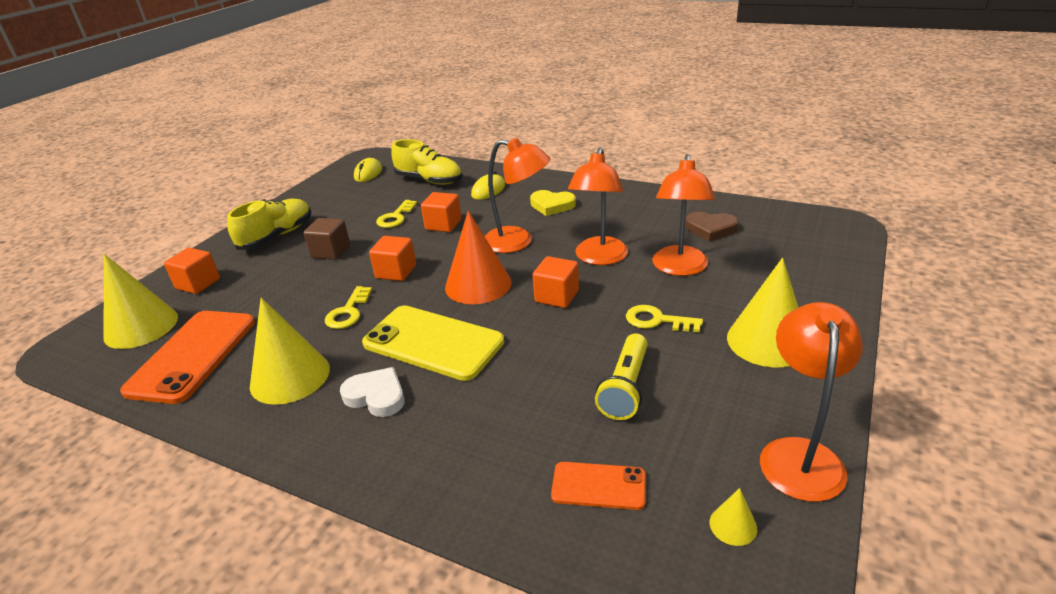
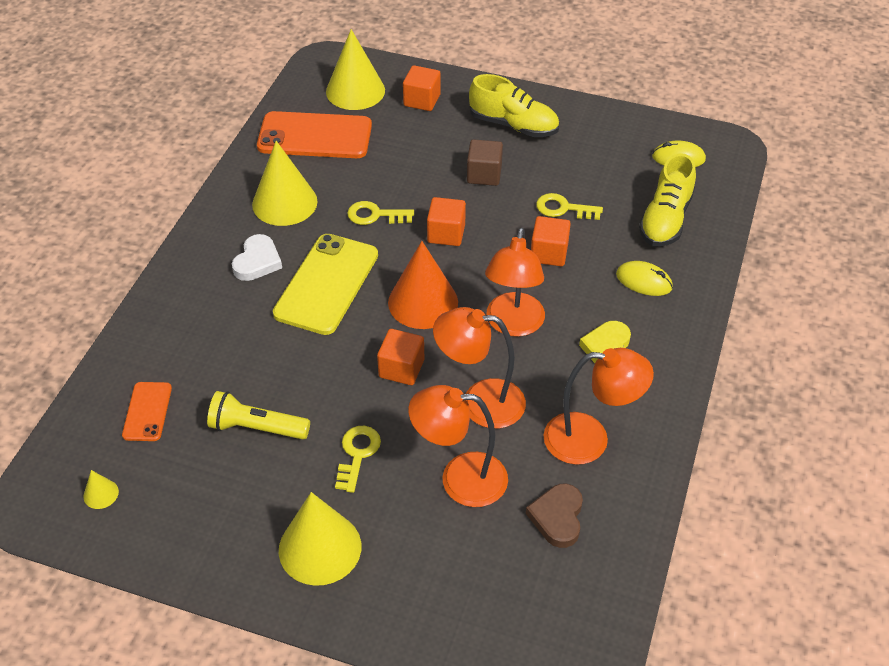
camera: 80 degrees right, 15 degrees up
(799, 454) = (164, 549): orange lamp -> orange lamp (590, 439)

